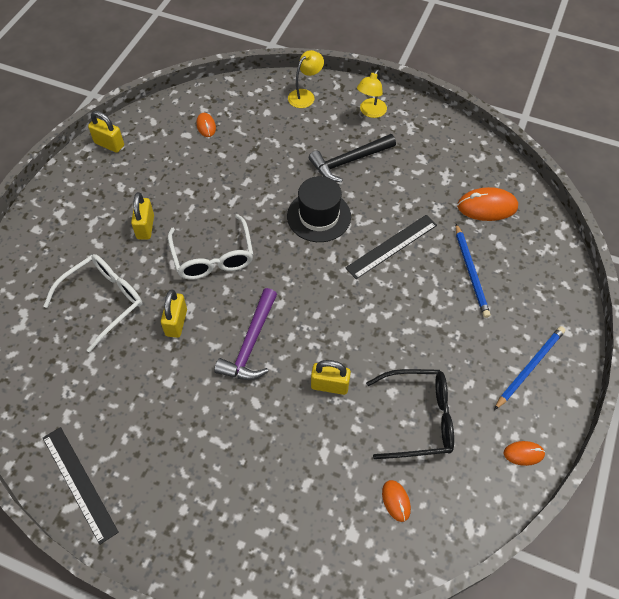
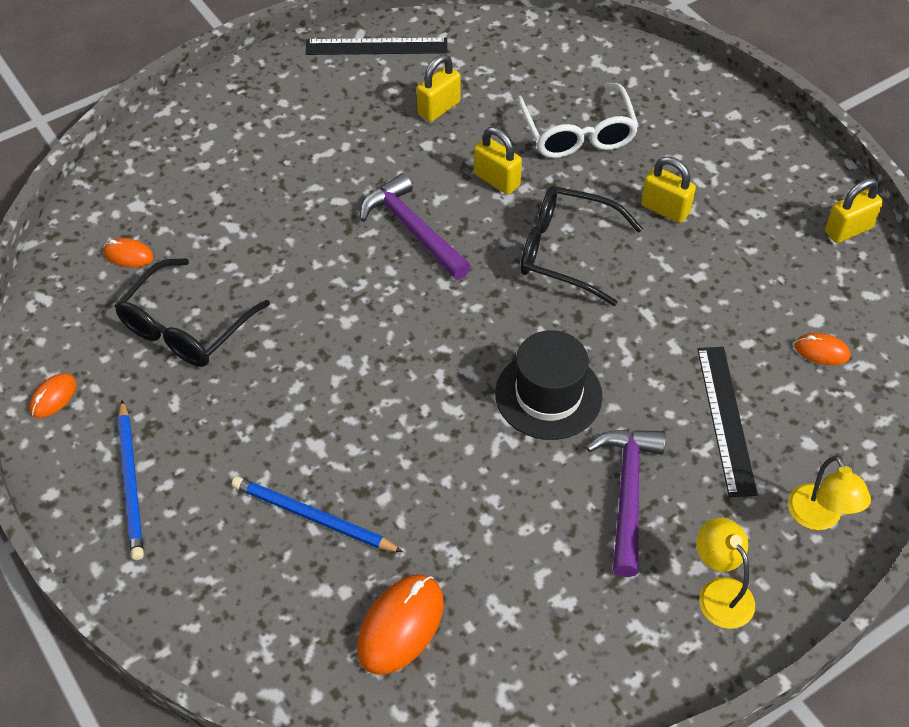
camera: 125 degrees right, 5 degrees down
(213, 257) = (566, 252): white glasses -> black glasses
(329, 385) = (298, 271): yellow padlock -> yellow padlock (438, 108)
(349, 161) = (627, 493): black hammer -> purple hammer
(392, 246) = (431, 450): black ruler -> black ruler (726, 419)

